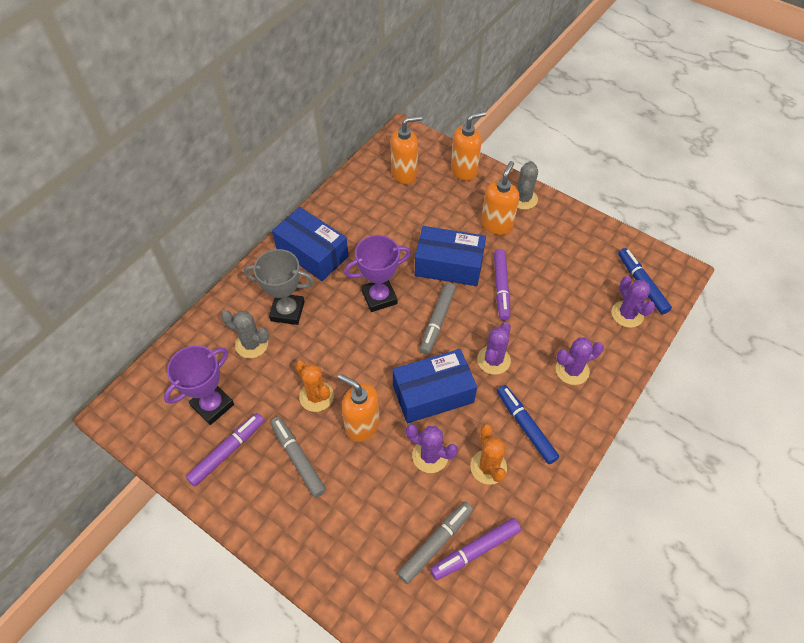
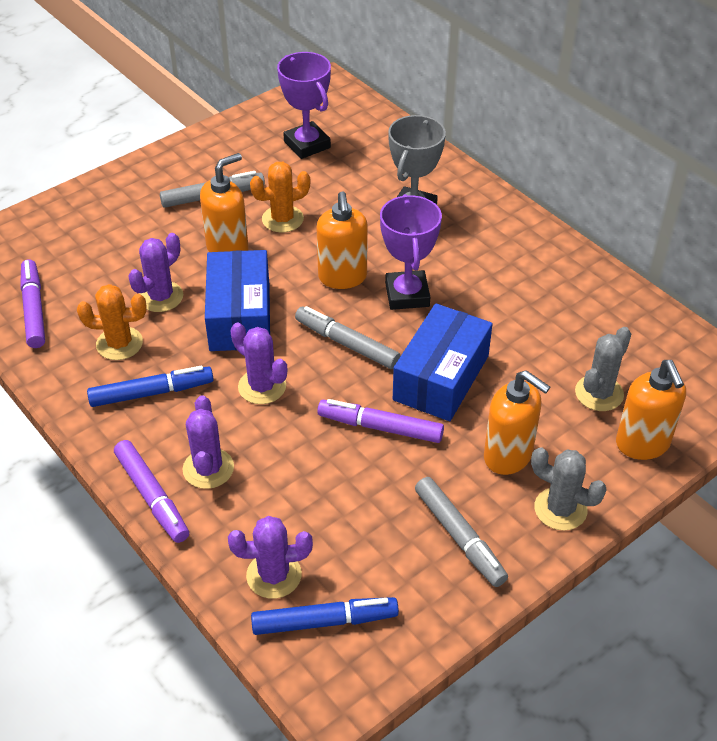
camera: 105 degrees right, 10 degrees down
(227, 451) = (247, 150): purple marker -> purple marker (152, 496)
(251, 344) = (375, 178): grey cactus -> grey cactus (599, 393)
(312, 253) = (503, 244): blue box -> none
(404, 174) = (645, 366): orange soap dispenser -> orange soap dispenser (342, 277)
(435, 543) = (61, 280): grey marker -> grey marker (459, 537)

